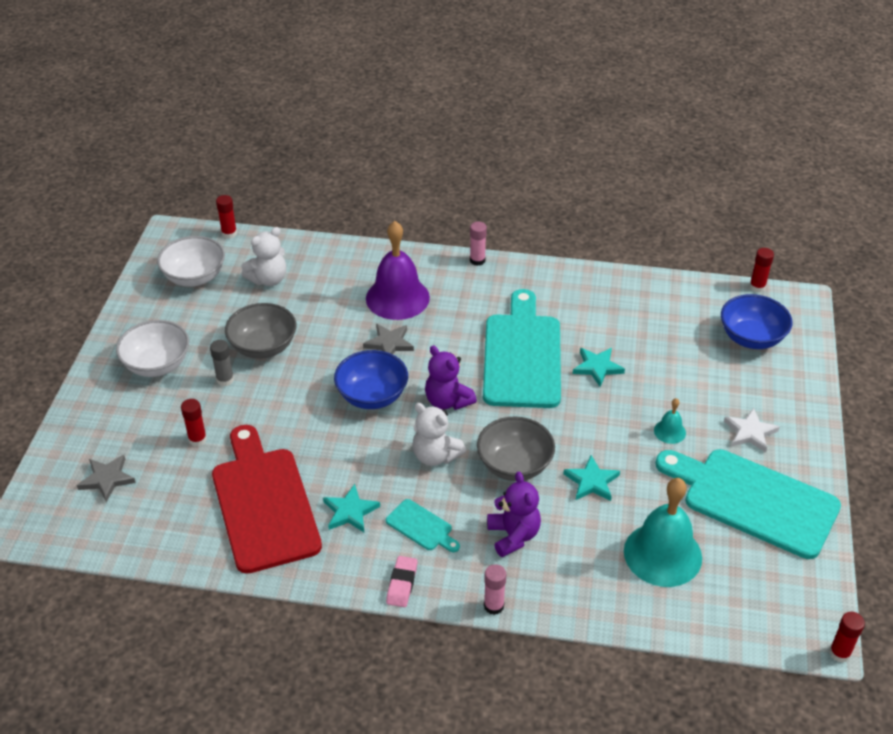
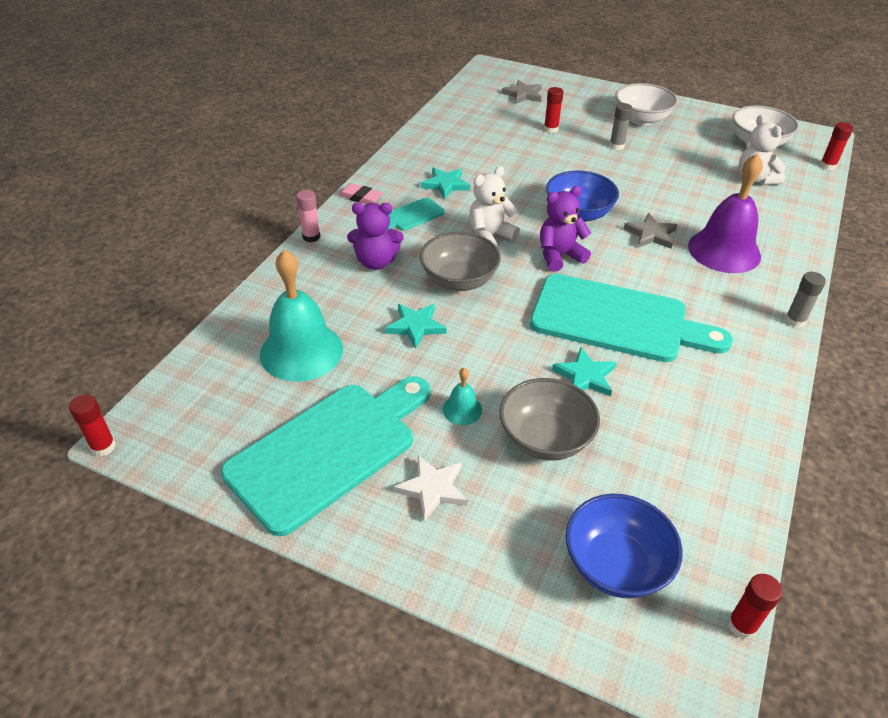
camera: 105 degrees right, 0 degrees up
(263, 347) = (656, 167): grey bowl -> grey bowl (545, 439)
(263, 504) = (472, 149): red cutting board -> none
(477, 260) = (795, 321): pink glue stick -> grey glue stick

